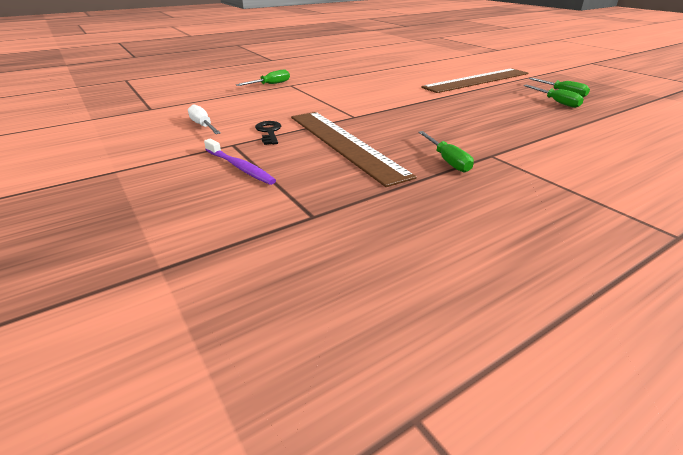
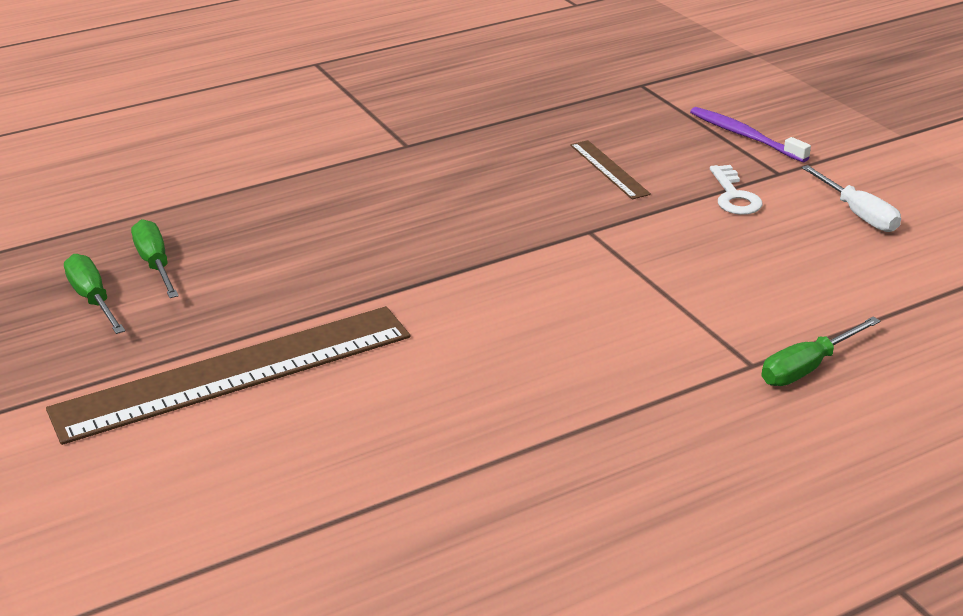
camera: 175 degrees left, 0 degrees up
(269, 132) = (734, 196): black key -> white key
(344, 144) = (609, 169): brown ruler -> brown ruler, size x0.44
(447, 161) = (472, 138): green screwdriver -> none

